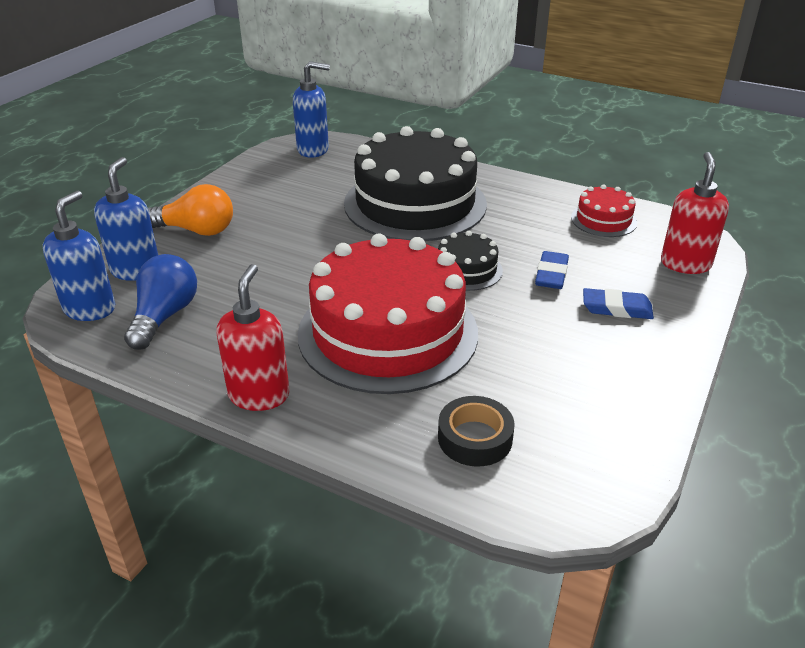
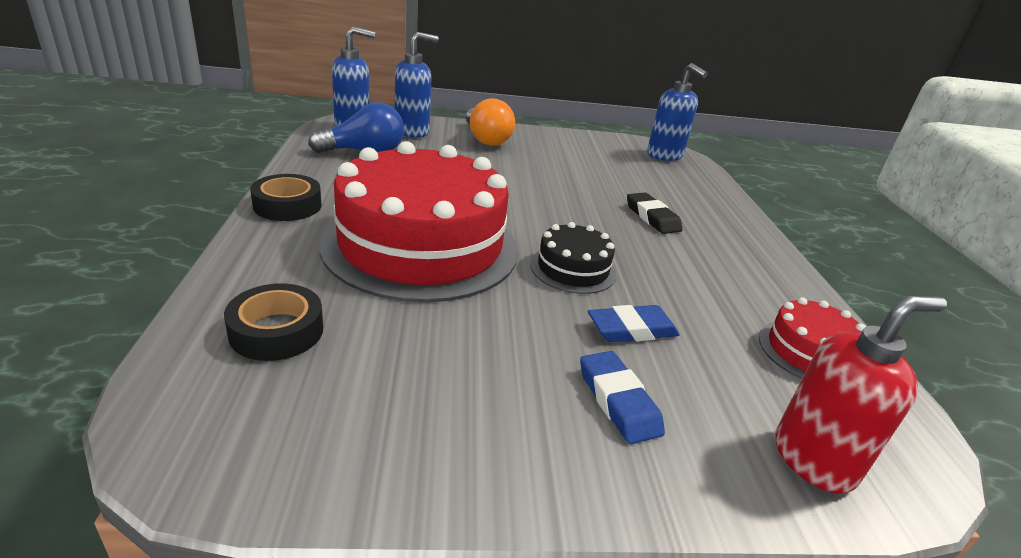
camera: 55 degrees right, 5 degrees down
(259, 395) = (287, 205): red soap dispenser -> black tape
(415, 203) = (652, 217): black cake -> black eraser

